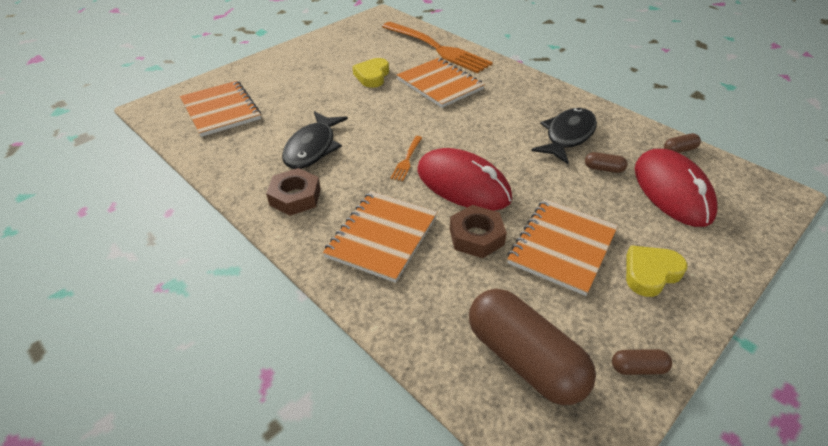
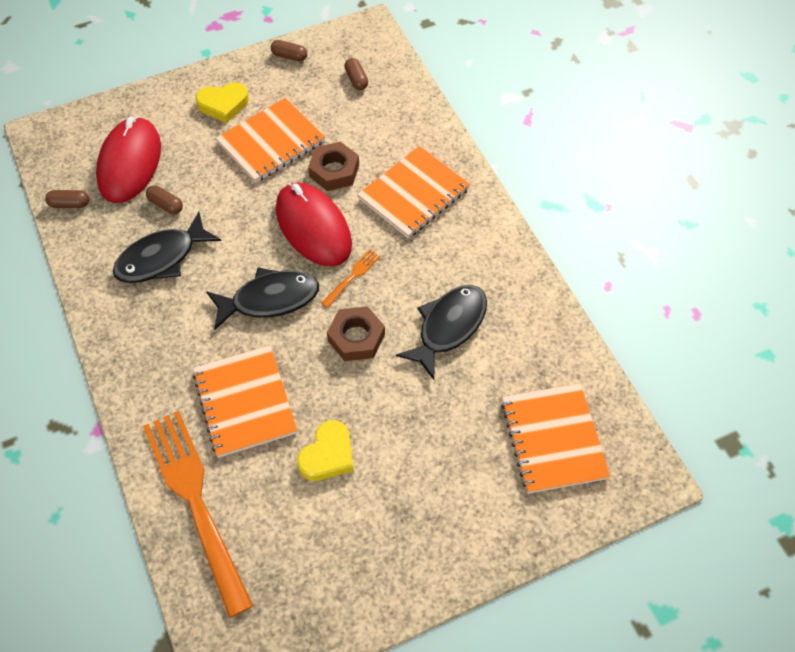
camera: 160 degrees left, 15 degrees up
(295, 197) = (481, 261): brown nut -> brown nut (356, 337)
(463, 132) = (269, 299): none -> black fish
(524, 359) = (356, 80): brown capsule -> brown capsule, size x0.41

